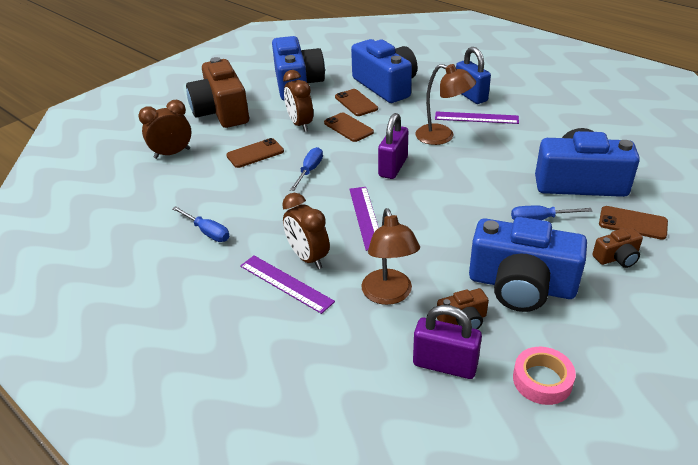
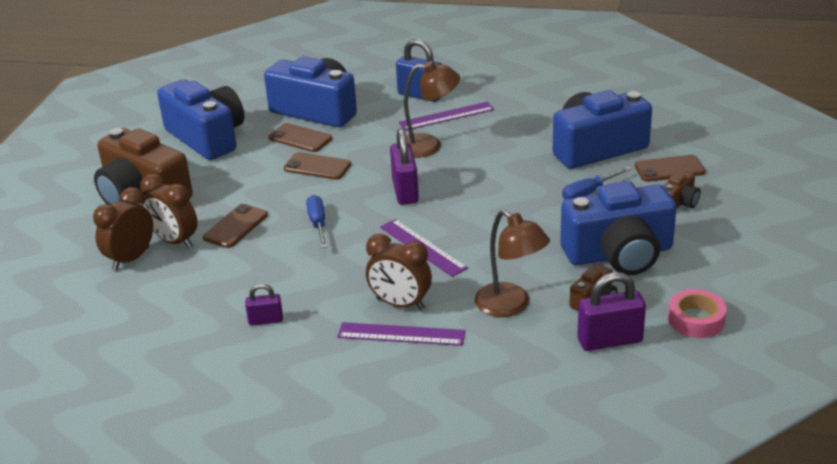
camera: 30 degrees left, 5 degrees down
(207, 232) = (266, 320): blue screwdriver -> purple padlock
(300, 124) = (257, 180): brown clock -> brown clock (175, 241)

